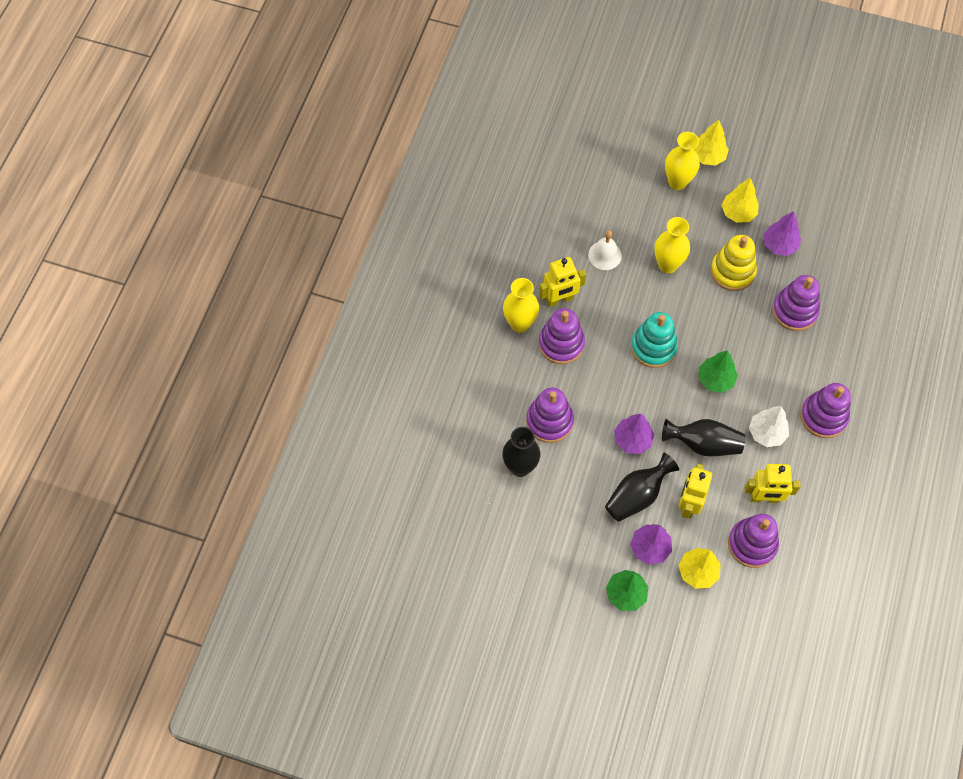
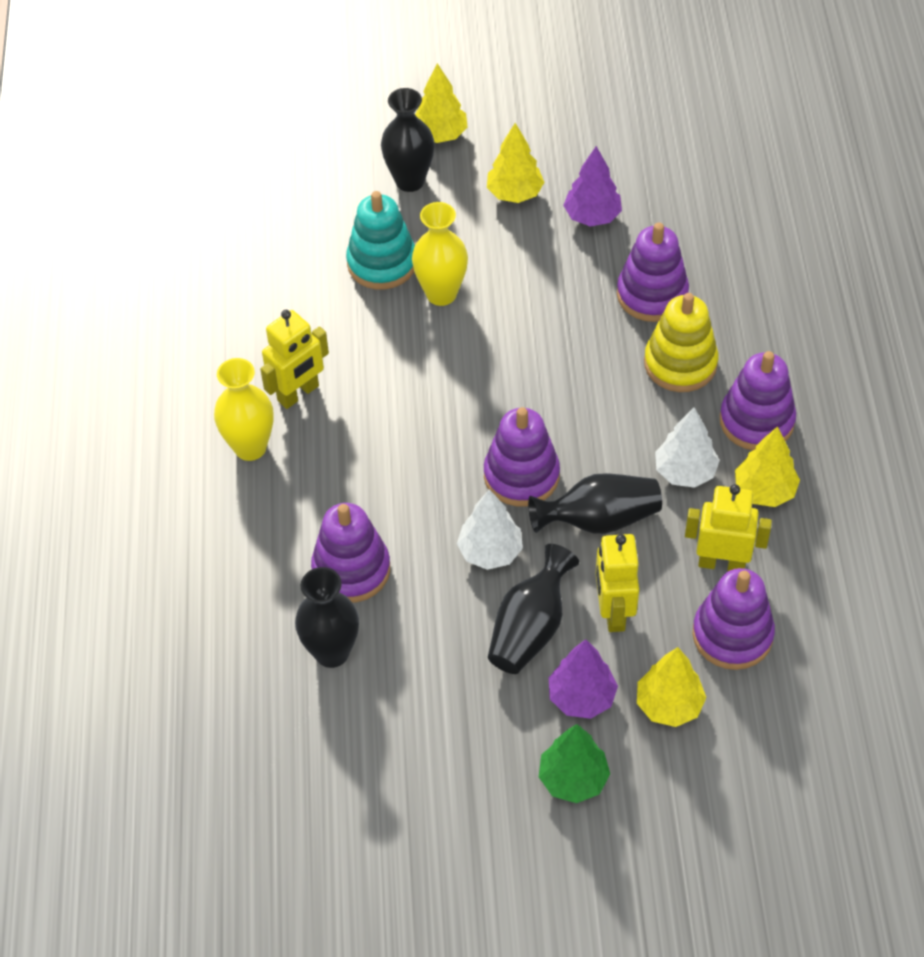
camera: 20 degrees left, 10 degrees down
(561, 344) = (325, 454): purple stacking toy -> purple stacking toy (521, 475)
(605, 255) = (342, 311): white bell -> none
(632, 440) = (490, 552): purple tree -> white tree
(653, 347) = (467, 412): turquoise stacking toy -> turquoise stacking toy (382, 263)
(677, 182) = (410, 181): yellow vase -> black vase
(715, 379) = (578, 424): green tree -> none
(732, 271) = (540, 272): yellow stacking toy -> yellow stacking toy (680, 363)
(764, 498) = (721, 563): yellow robot -> yellow robot turned 150 degrees counterclockwise
(809, 463) = (764, 491): none -> yellow tree

